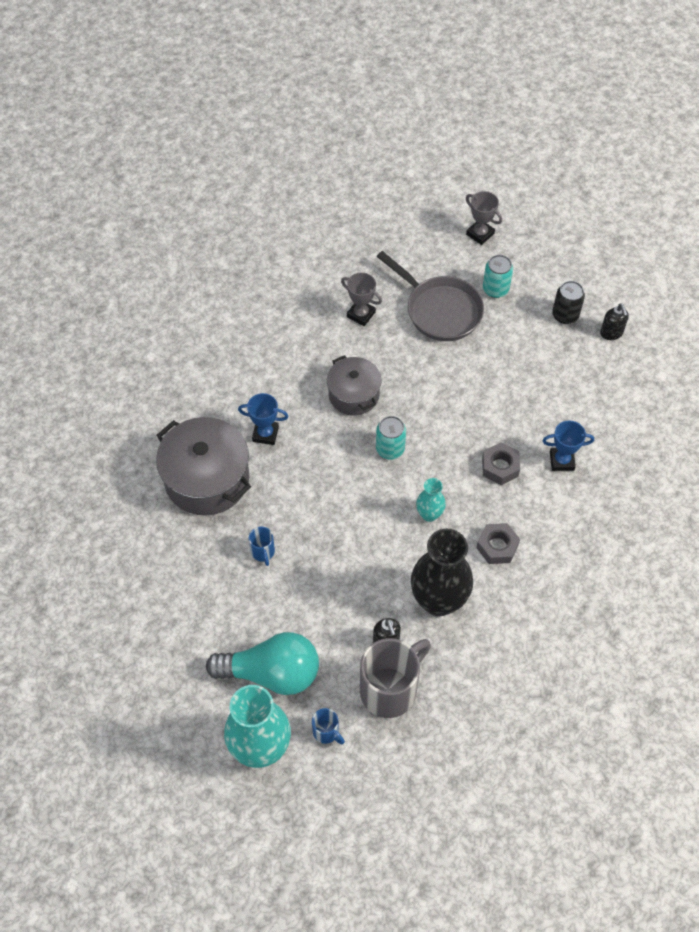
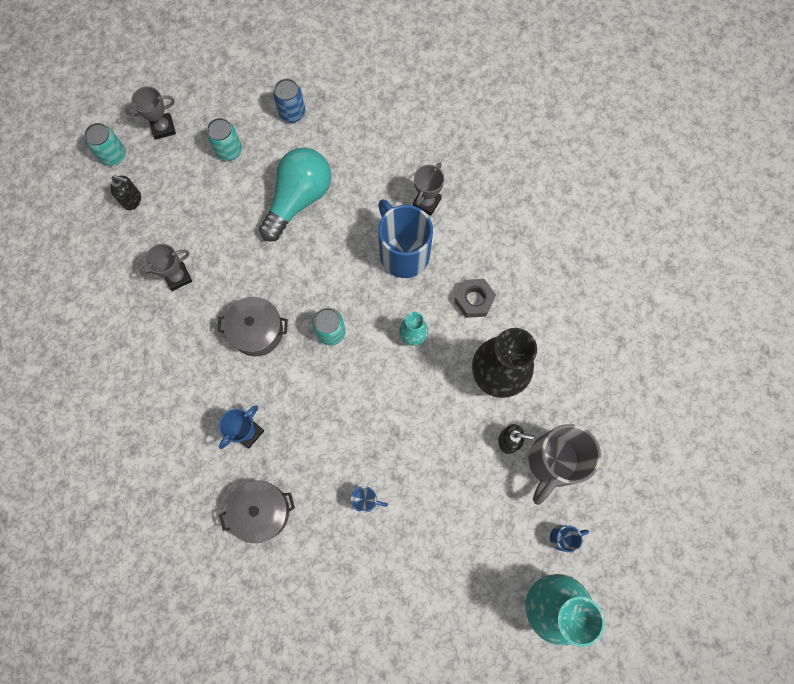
camera: 60 degrees left, 15 degrees up
(207, 479) = (261, 511): grey pot -> grey pot, size x0.62
(272, 673) = (485, 555): turquoise light bulb -> turquoise light bulb (299, 199)
(390, 689) = (552, 462): grey mug -> grey mug turned 135 degrees counterclockwise
(431, 215) = (113, 155): none -> turquoise can
(440, 310) = (219, 208): grey pan -> none
(500, 467) = (403, 253): grey nut -> blue mug
(561, 461) = (426, 202): blue trophy -> grey trophy
(565, 315) = (292, 113): black can -> blue can
(611, 333) = (333, 89): black soap dispenser -> black soap dispenser (132, 200)

